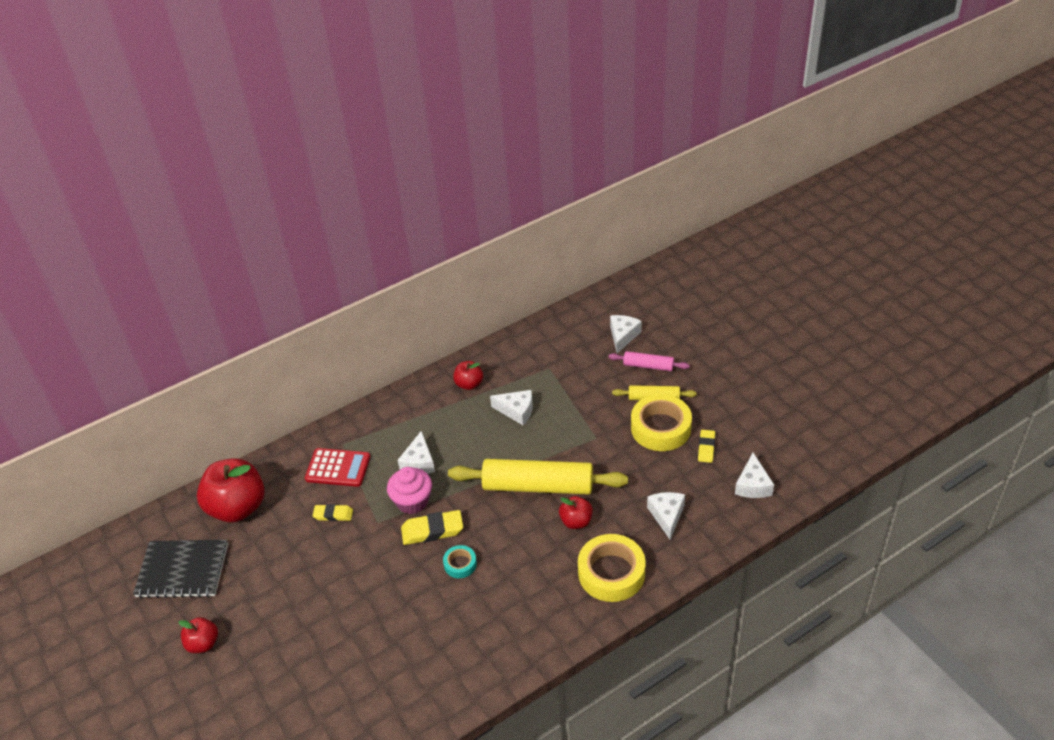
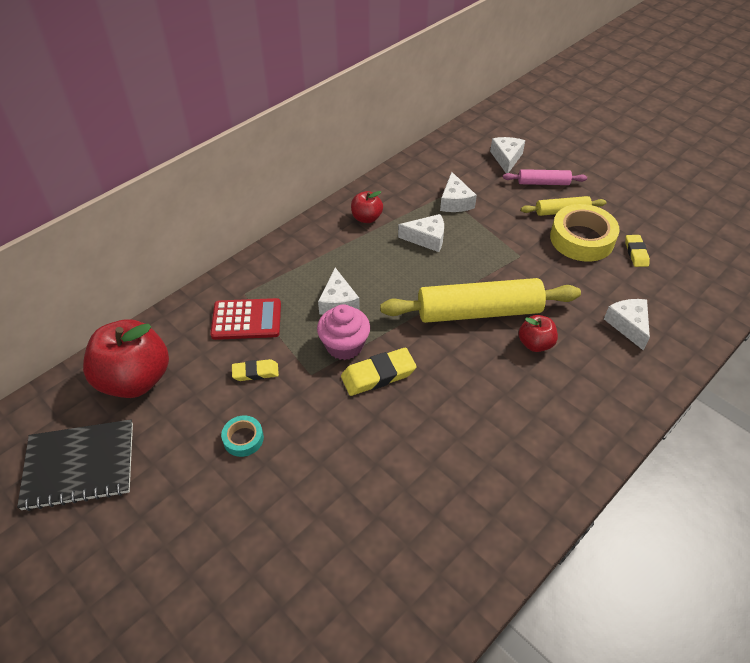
camera: 15 degrees left, 5 degrees up
(203, 643) = (126, 559): red apple -> none
(460, 564) = (423, 409): turquoise tape -> turquoise tape (243, 439)
(611, 573) = (597, 394): yellow tape -> none
(752, 485) = (699, 283): white cheese -> white cheese (455, 202)

